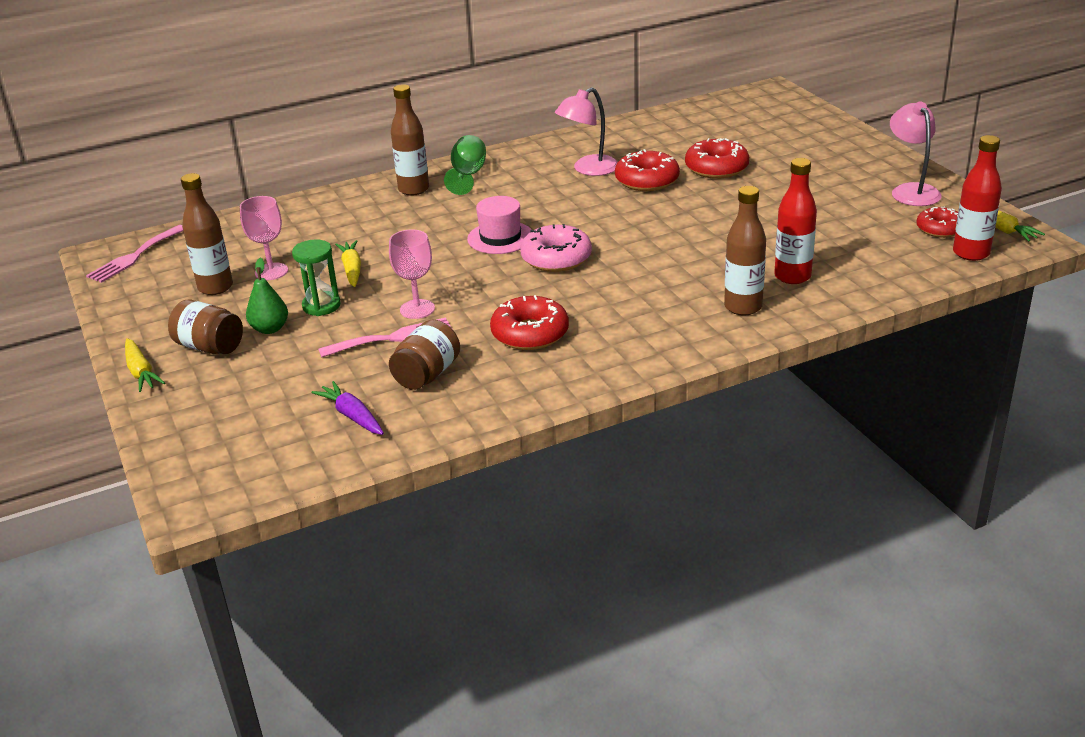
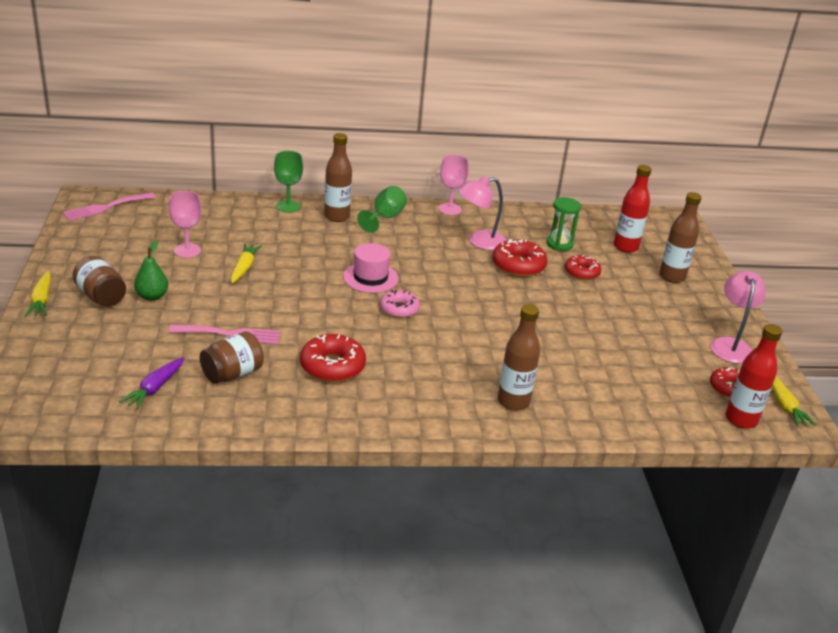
camera: 15 degrees right, 0 degrees up
(215, 287) = (140, 250): brown bottle -> brown bottle (672, 277)
(321, 306) = (201, 290): green hourglass -> green hourglass (559, 244)
(350, 195) = (288, 206): none -> green goblet
(352, 416) = (155, 388): purple carrot -> purple carrot turned 135 degrees counterclockwise
(417, 309) = (266, 316): pink goblet -> pink goblet (449, 209)
(556, 258) = (399, 309): pink donut -> pink donut, size x0.66
(716, 168) = (582, 272): red donut -> red donut, size x0.66
(792, 276) = (573, 389): red bottle -> red bottle (625, 247)

